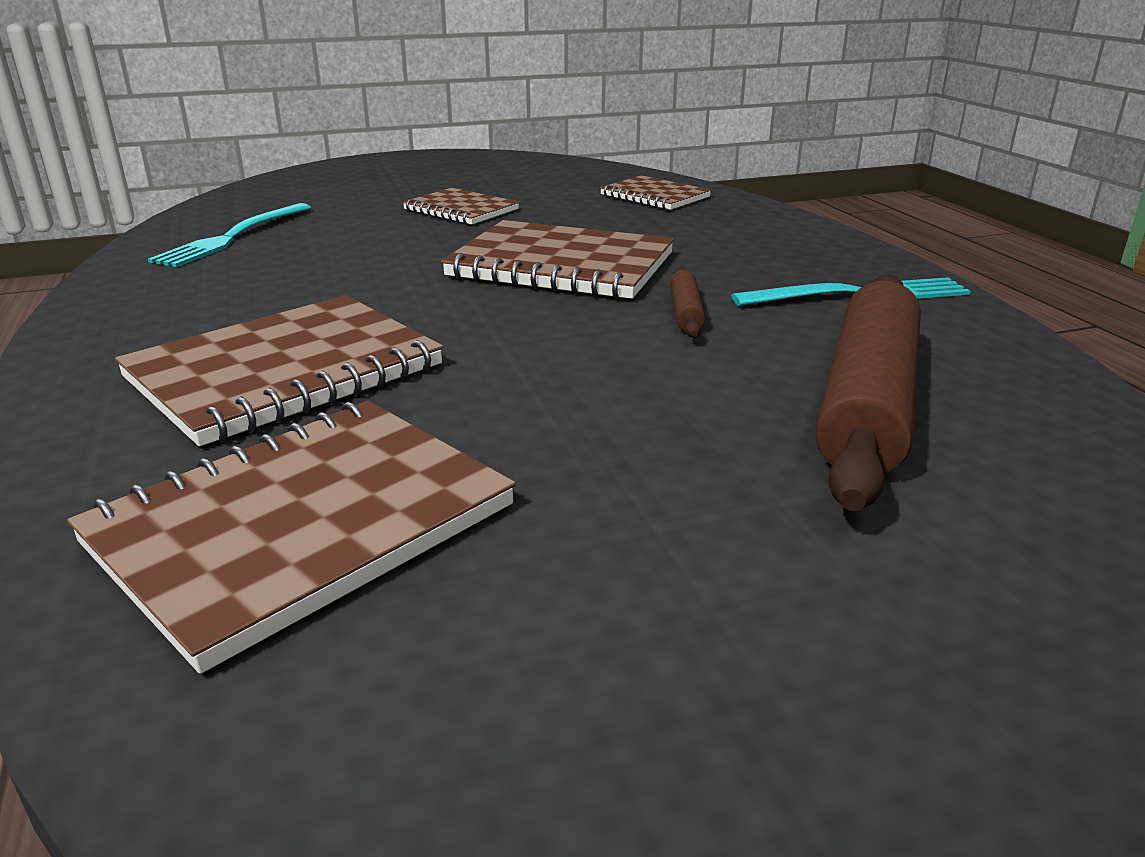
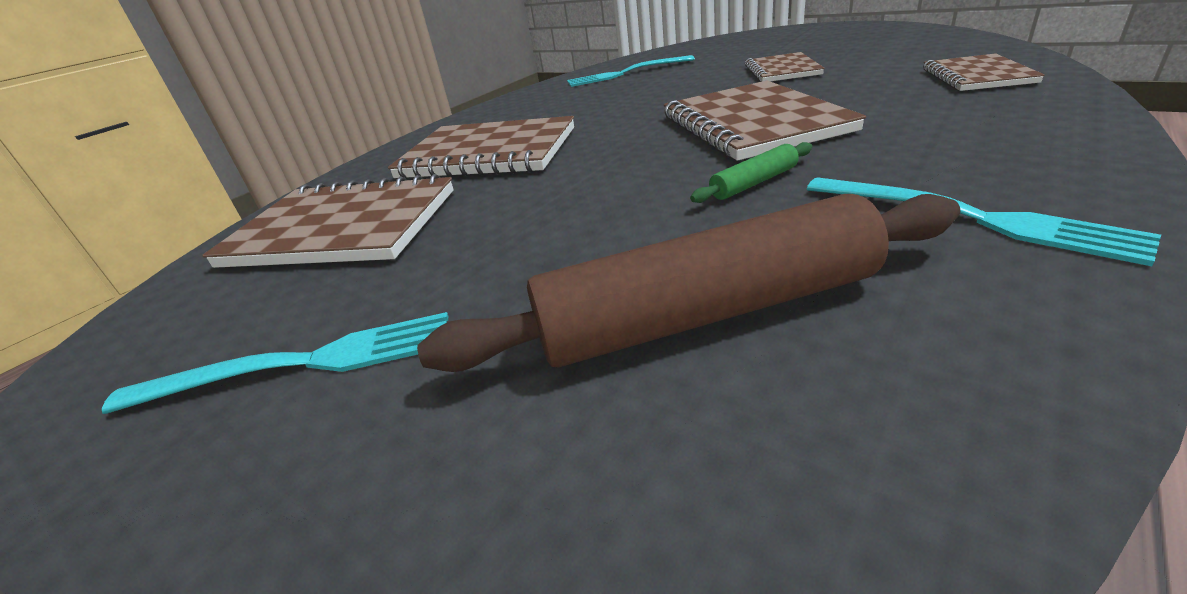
camera: 60 degrees right, 5 degrees up
(685, 621) = (299, 364): none -> turquoise fork
(686, 312) = (754, 183): brown rolling pin -> green rolling pin

